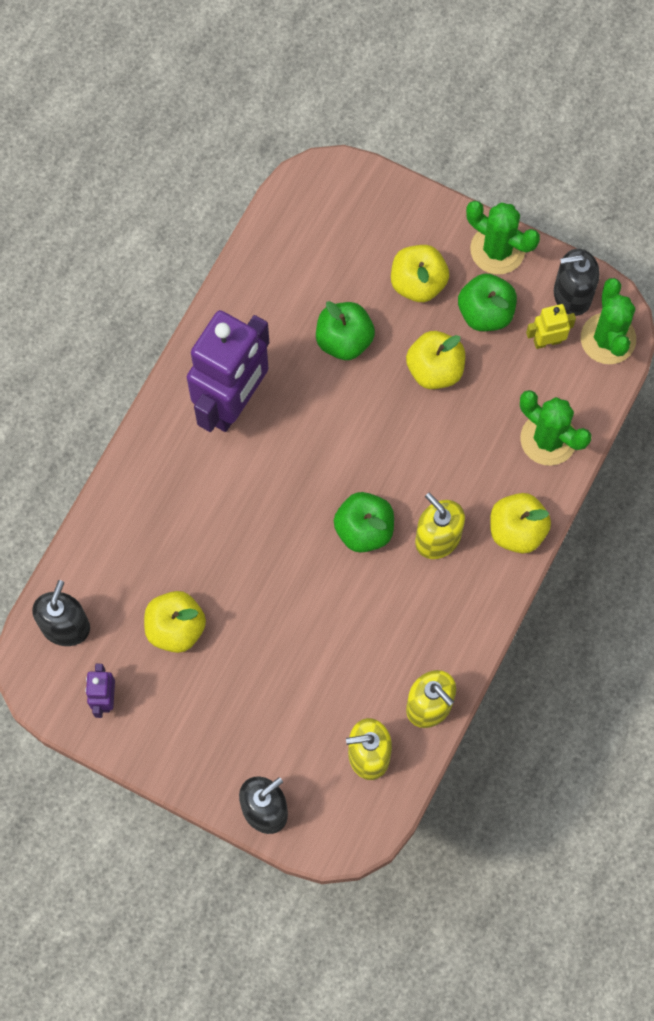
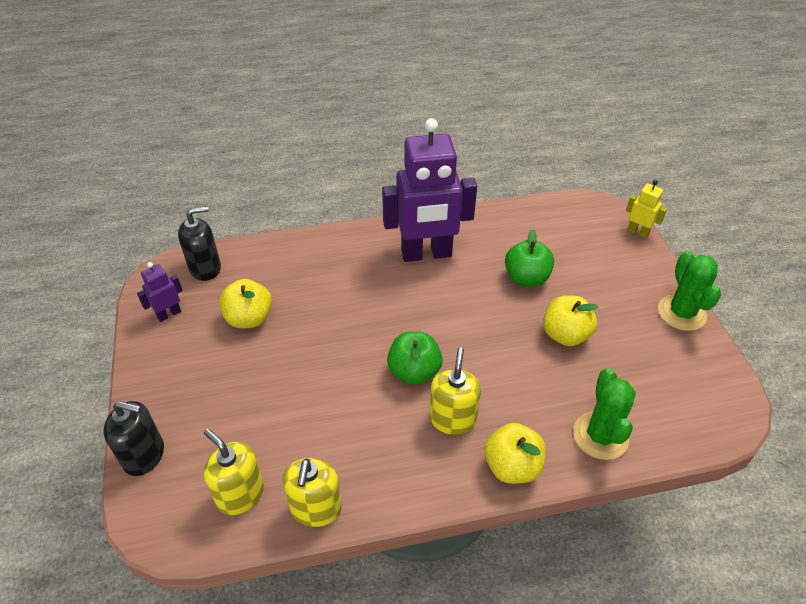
camera: 50 degrees right, 25 degrees down
(418, 283) = (607, 289): yellow apple -> none
(485, 313) = (635, 335): green apple -> none
(547, 341) = (664, 383): yellow robot -> yellow robot (638, 232)
(572, 295) = (712, 374): black soap dispenser -> none
(608, 339) = (714, 419): green cactus -> none

